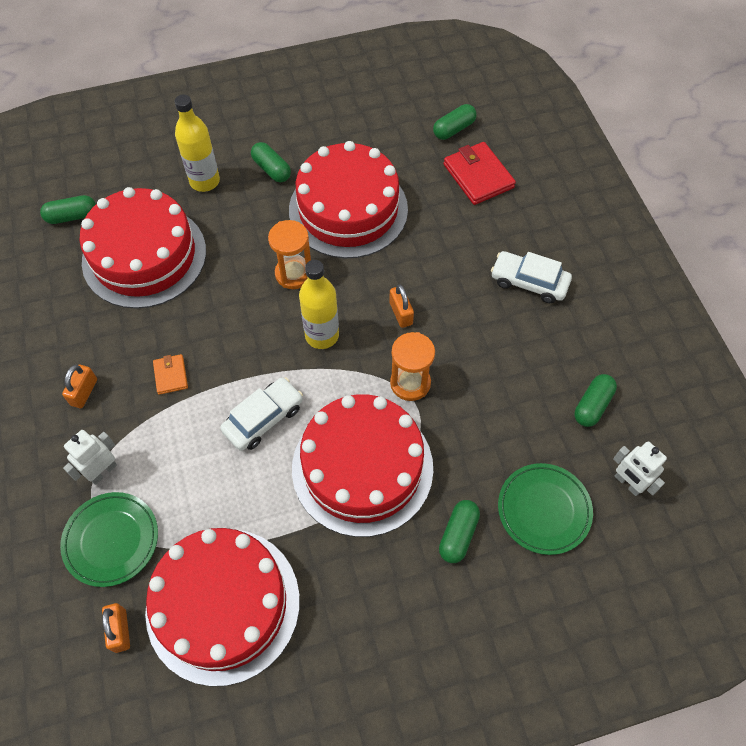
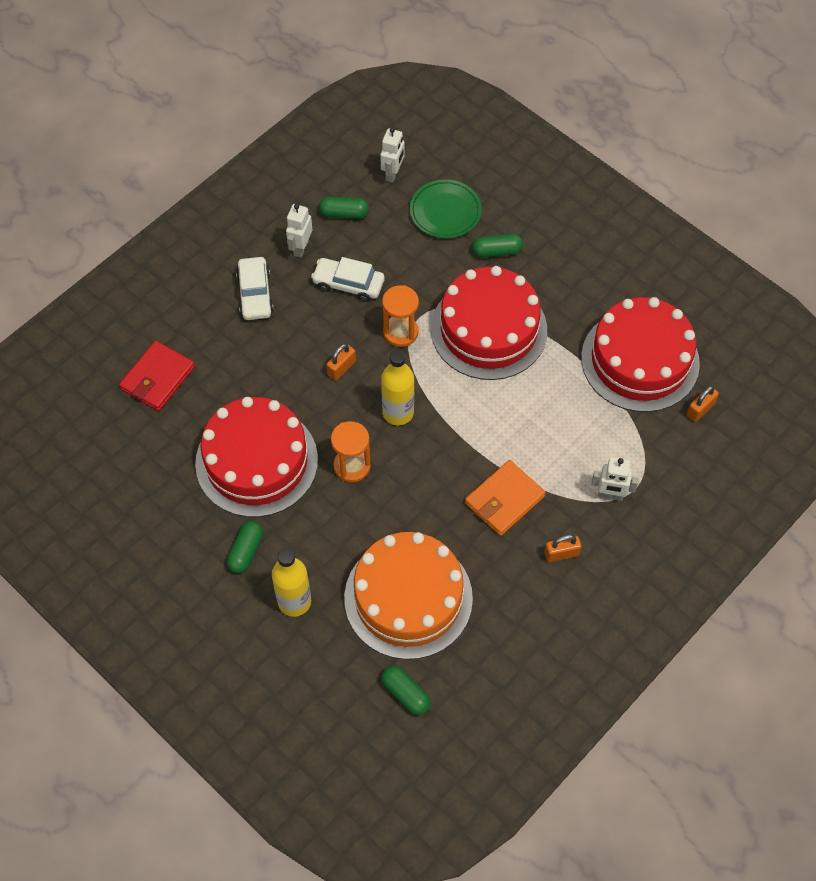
camera: 120 degrees left, 0 degrees up
(111, 540) = (651, 455): green plate -> none
(144, 256) = (408, 598): red cake -> orange cake
(171, 375) = (504, 500): orange wallet -> orange wallet, size x1.85
(263, 418) = (495, 413): white car -> white car (348, 284)
(454, 129) = (108, 423): green capsule -> none
(566, 345) = (301, 248): none -> white robot

